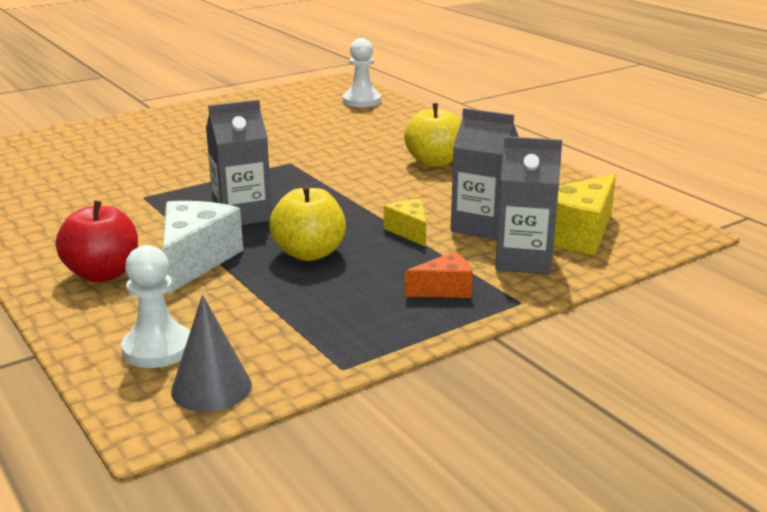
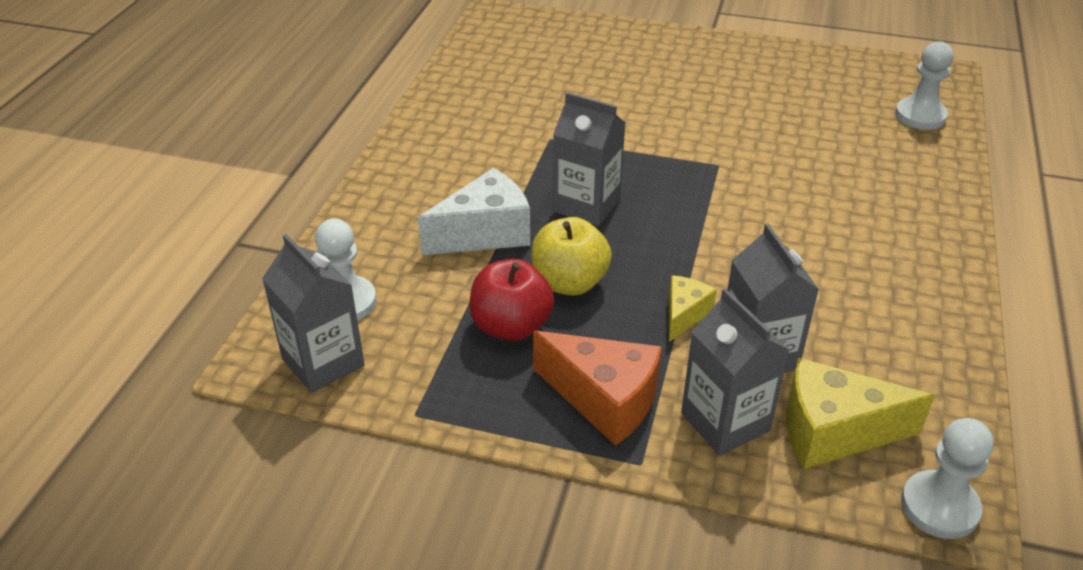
camera: 50 degrees right, 15 degrees up
(103, 274) = (414, 206): red apple -> red apple (511, 326)
(211, 387) = (323, 362): grey cone -> grey carton
(434, 162) = (853, 244): yellow apple -> none
(444, 289) = (604, 400): orange cheese -> orange cheese, size x1.76
(671, 233) = (939, 507): none -> white pawn

